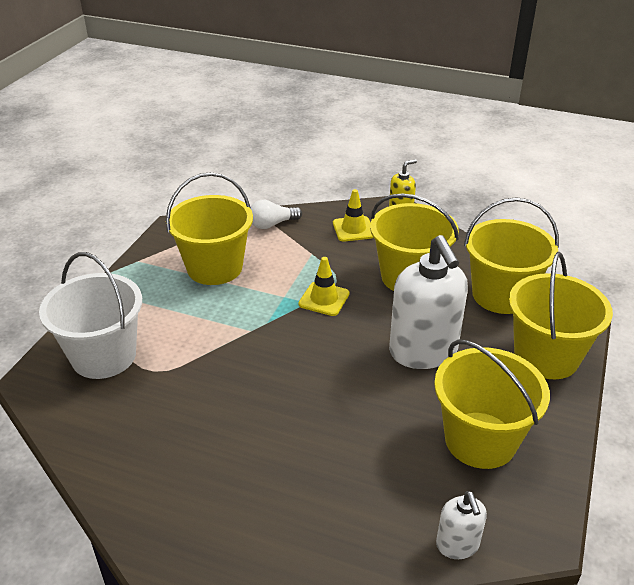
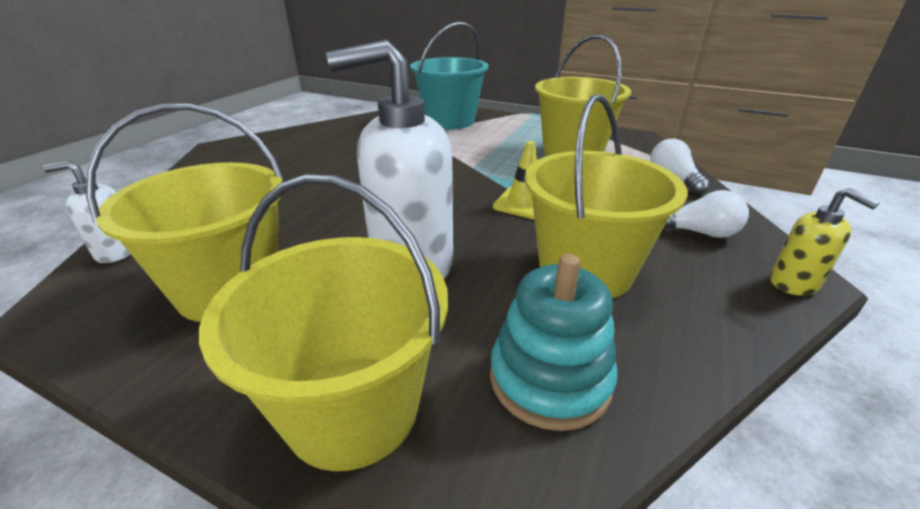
camera: 95 degrees right, 5 degrees down
(104, 356) = (450, 121): white bucket -> turquoise bucket
(353, 229) = (698, 232): yellow traffic cone -> white light bulb
(501, 295) = (550, 379): yellow bucket -> turquoise stacking toy

